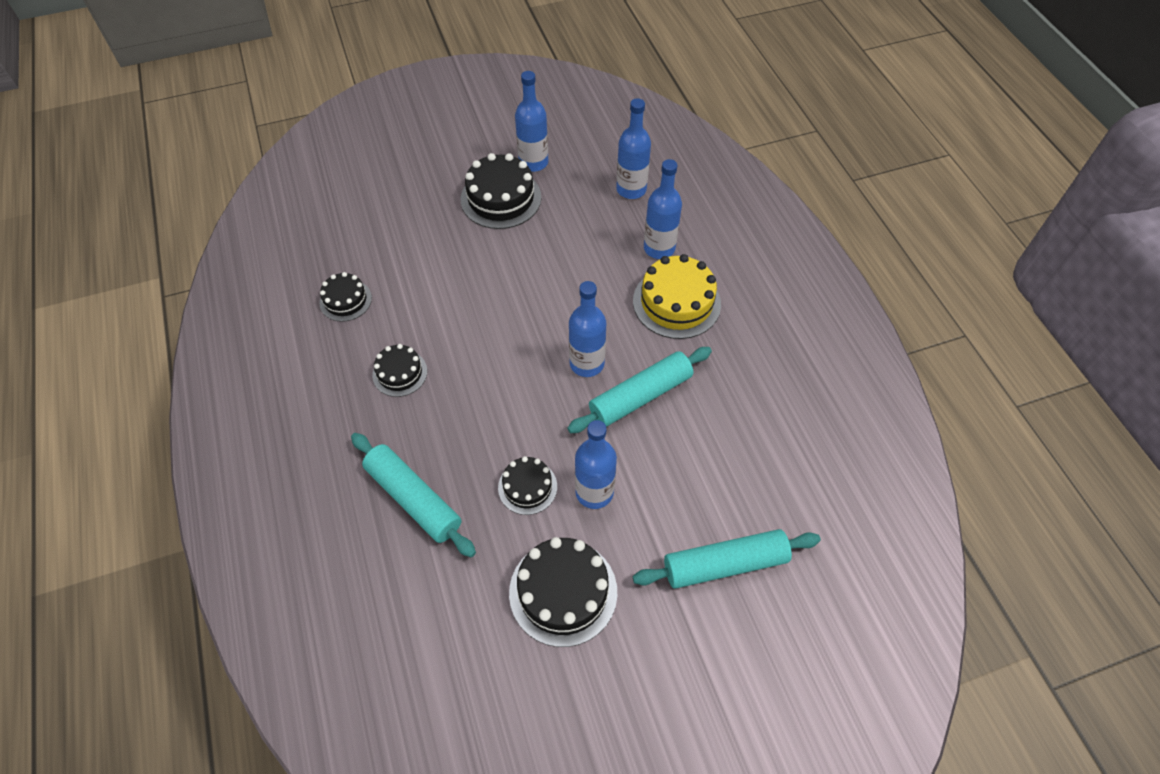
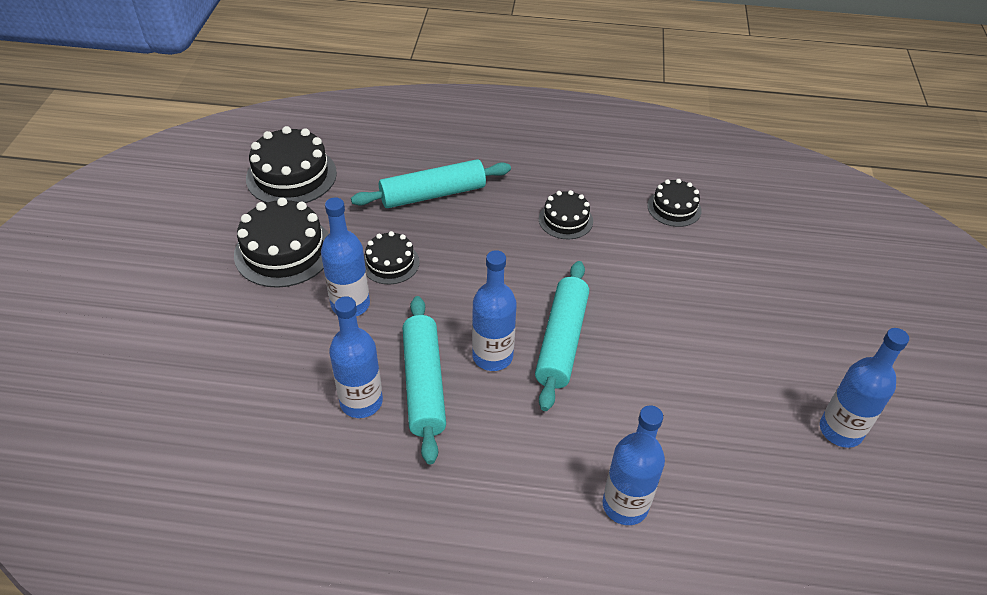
camera: 115 degrees right, 10 degrees down
(501, 198) = (780, 372): black cake -> black cake (291, 175)
(631, 189) = (750, 524): blue bottle -> blue bottle (361, 402)
(676, 302) = (527, 480): yellow cake -> none
(725, 564) = (209, 366): turquoise rolling pin -> turquoise rolling pin (561, 341)

